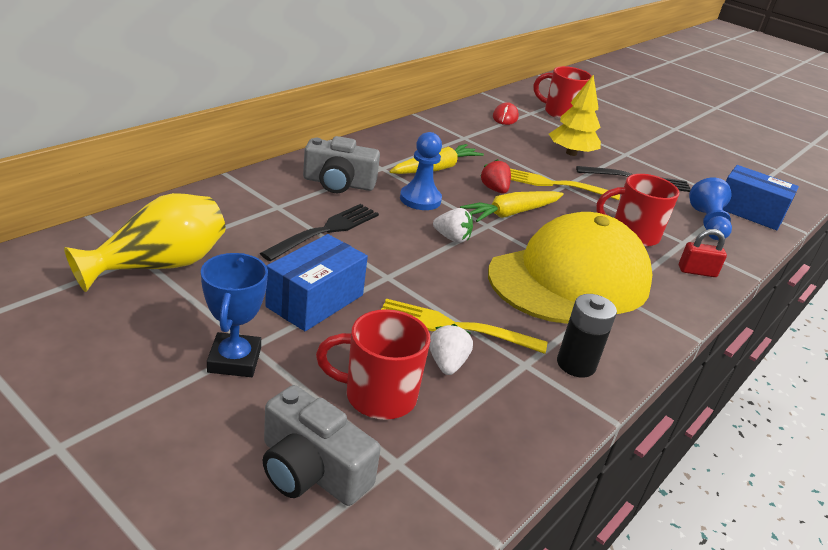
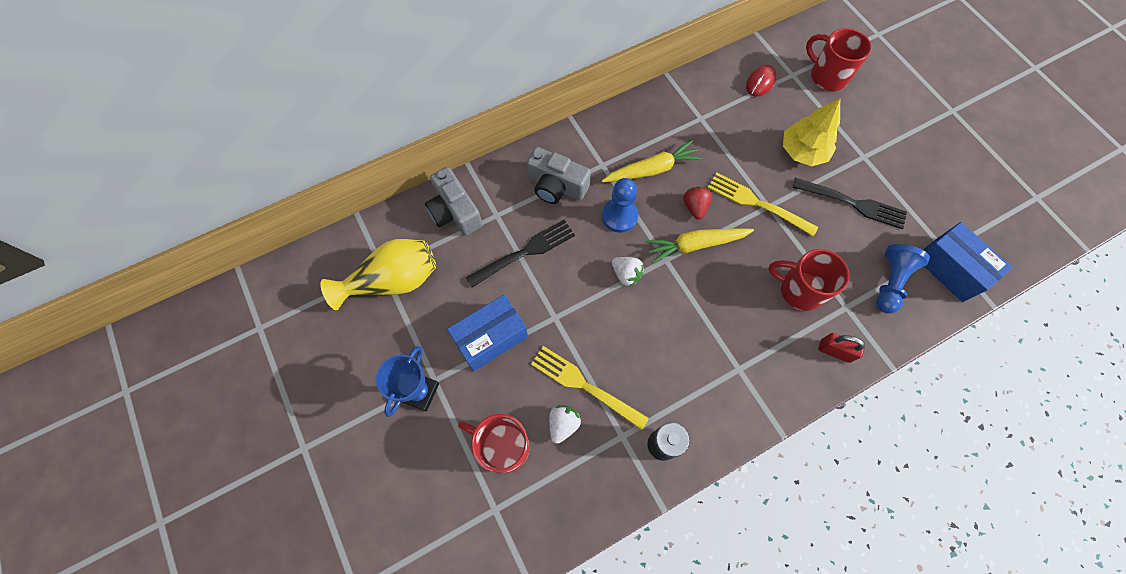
camera: 25 degrees right, 35 degrees up
(311, 470) = (440, 503): grey camera -> grey camera (455, 211)
(569, 279) = (707, 343): yellow cap -> none

